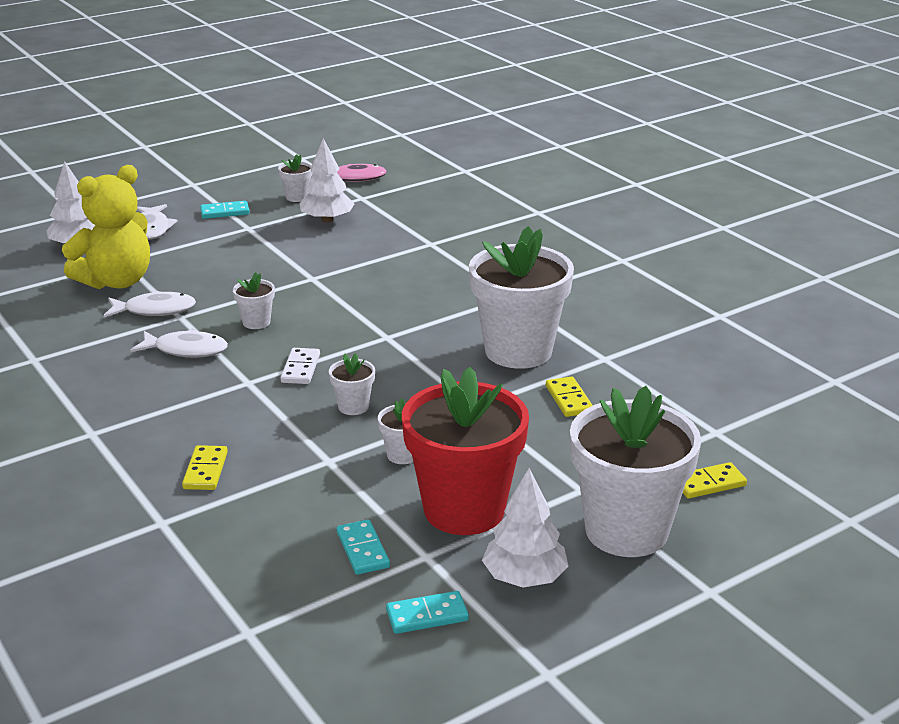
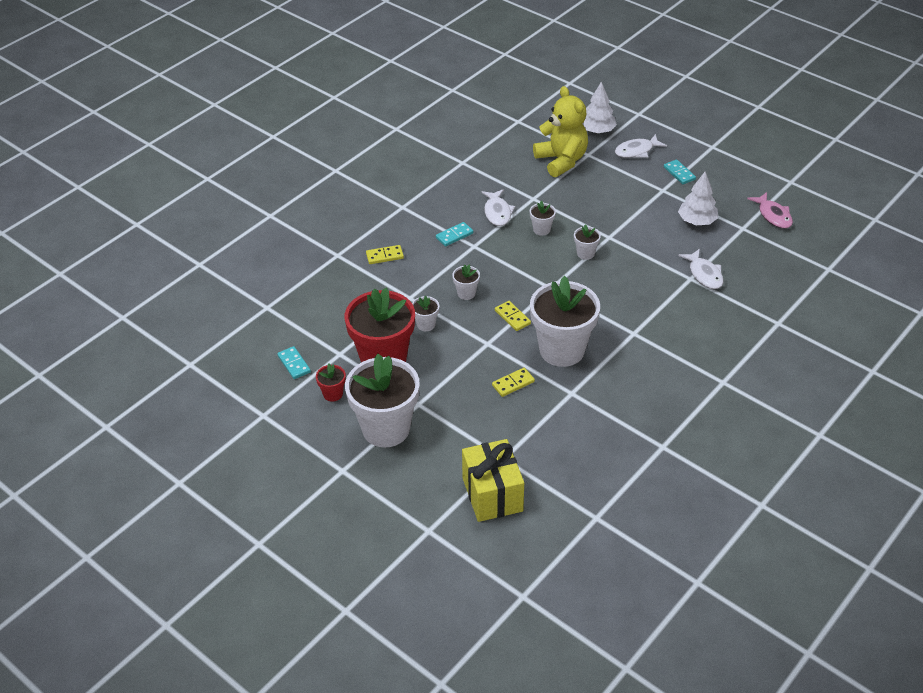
camera: 75 degrees right, 15 degrees up
(116, 281) = (561, 161): yellow teddy bear -> yellow teddy bear turned 150 degrees counterclockwise
(155, 310) = (535, 186): white fish -> white fish (704, 274)
(297, 197) = (723, 198): white flower pot -> white flower pot (585, 253)
(301, 368) = (497, 262): white domino -> none
(362, 550) = (337, 329): turquoise domino -> turquoise domino (454, 235)
(524, 578) = (333, 394): white tree -> red flower pot
(709, 483) = (444, 460): yellow domino -> yellow domino (512, 317)
(784, 453) = (492, 494): none -> yellow gift

